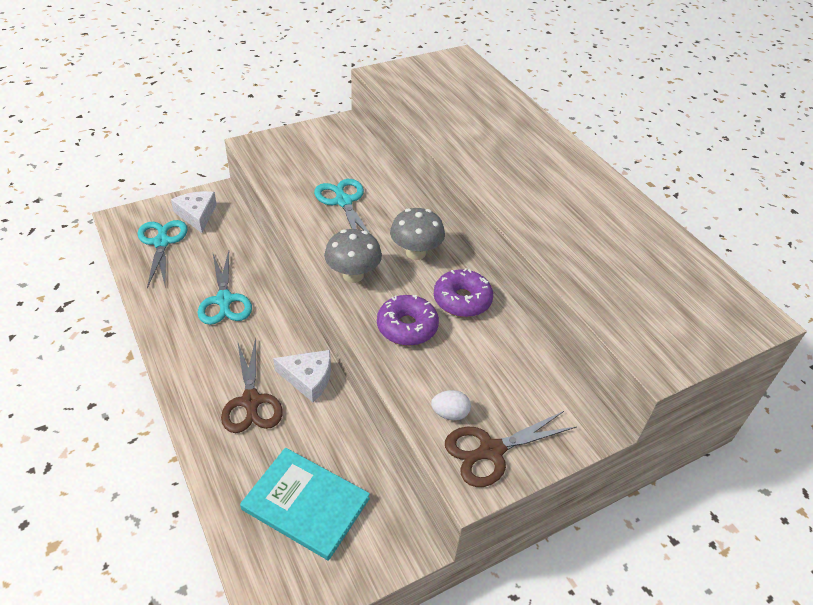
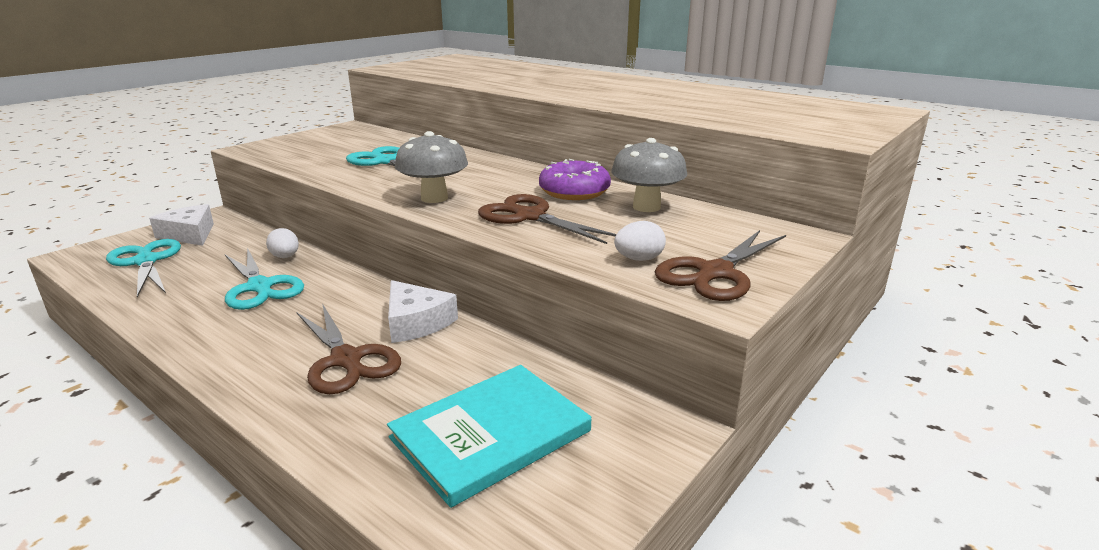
camera: 20 degrees left, 20 degrees down
(251, 267) = (285, 257): none -> white egg
(305, 504) = (491, 434): turquoise book -> turquoise book turned 45 degrees counterclockwise
(308, 378) = (416, 322): white cheese -> white cheese turned 60 degrees clockwise
(407, 327) = (529, 216): purple donut -> brown scissors
(415, 253) = (495, 175): grey mushroom -> grey mushroom (646, 207)

